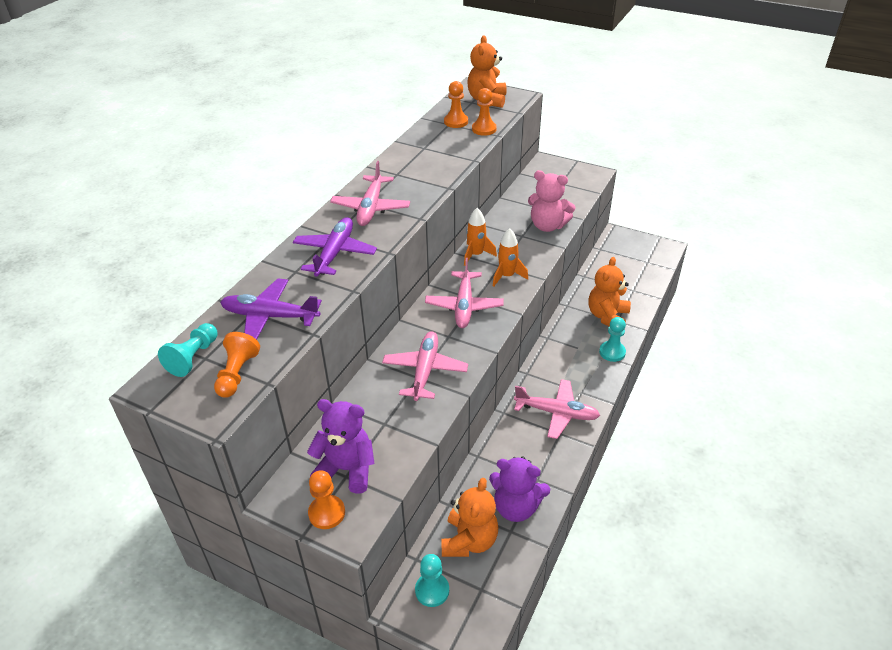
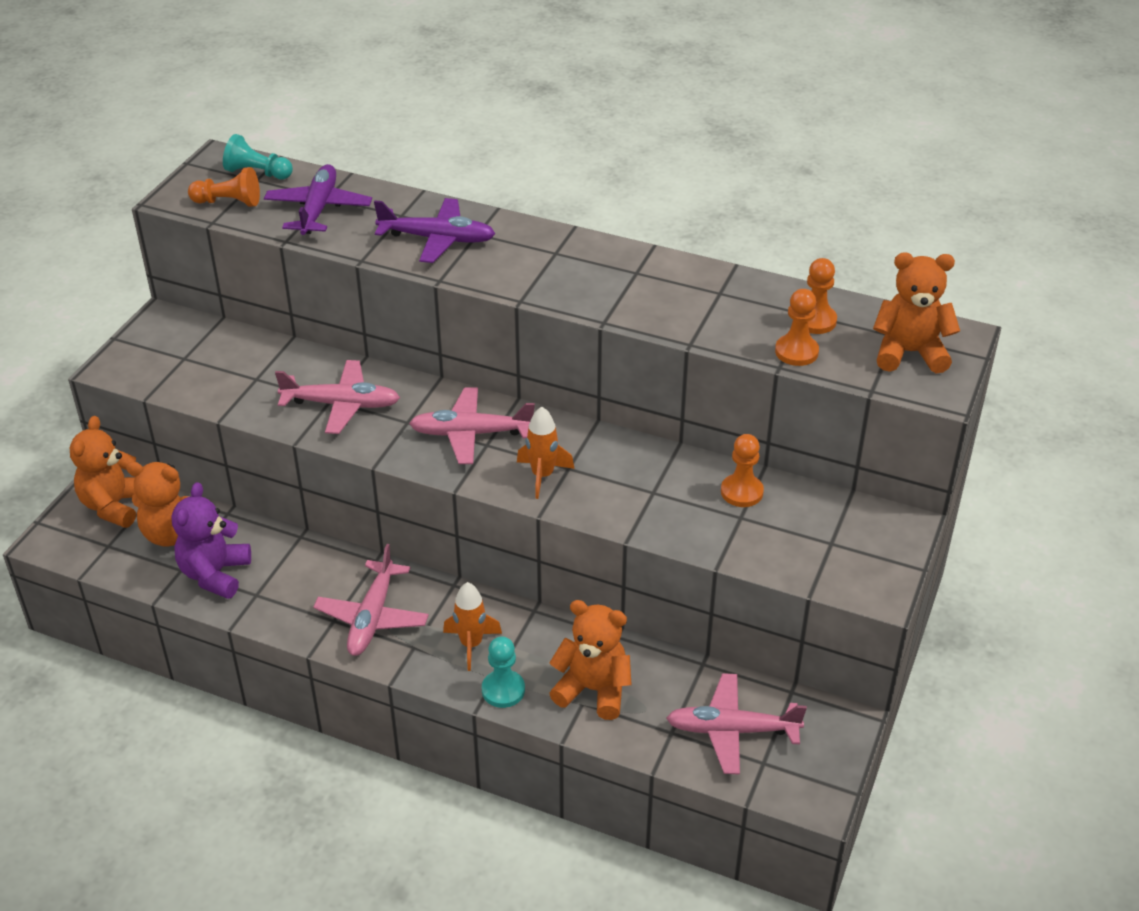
camera: 85 degrees right, 0 degrees up
(327, 513) = (138, 350): orange pawn -> orange pawn (741, 492)
(346, 469) = (192, 357): purple teddy bear -> none
(371, 207) = (544, 257): pink plane -> pink plane (732, 730)
(432, 590) = (114, 506): turquoise pawn -> orange teddy bear
(476, 255) = (594, 441): orange rocket -> orange rocket (471, 644)
(547, 226) = (686, 523): pink teddy bear -> none

